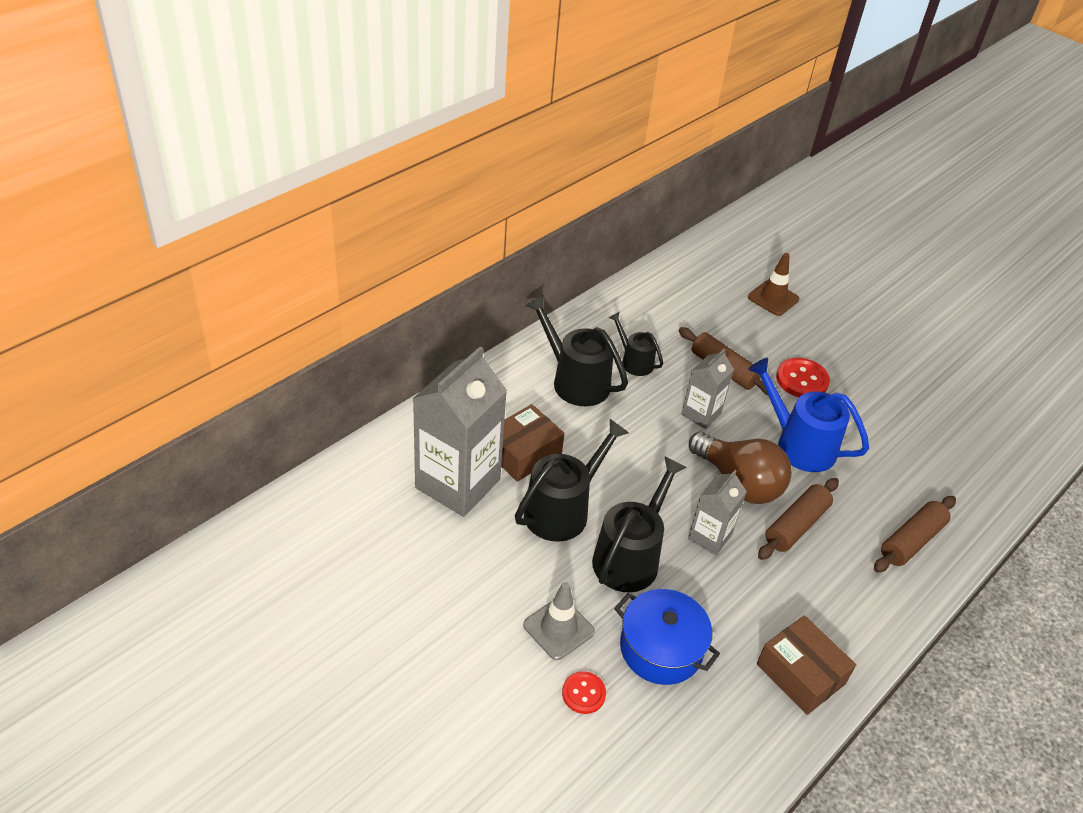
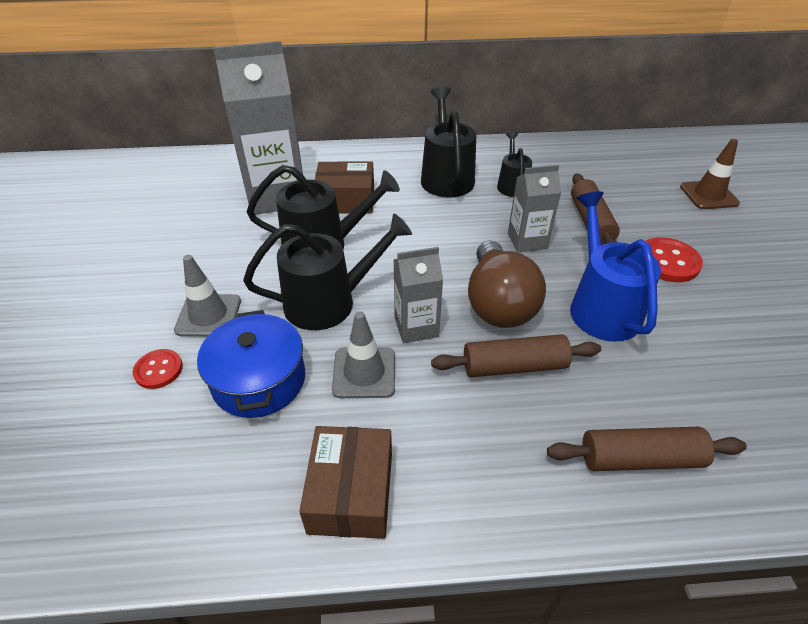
camera: 45 degrees right, 0 degrees up
(718, 594) = (364, 372): none -> grey traffic cone

